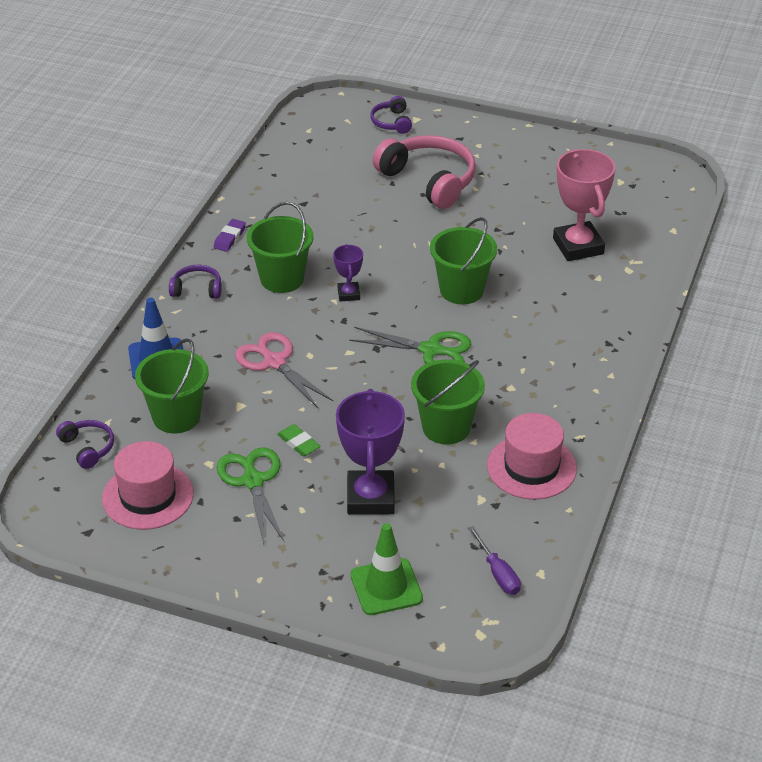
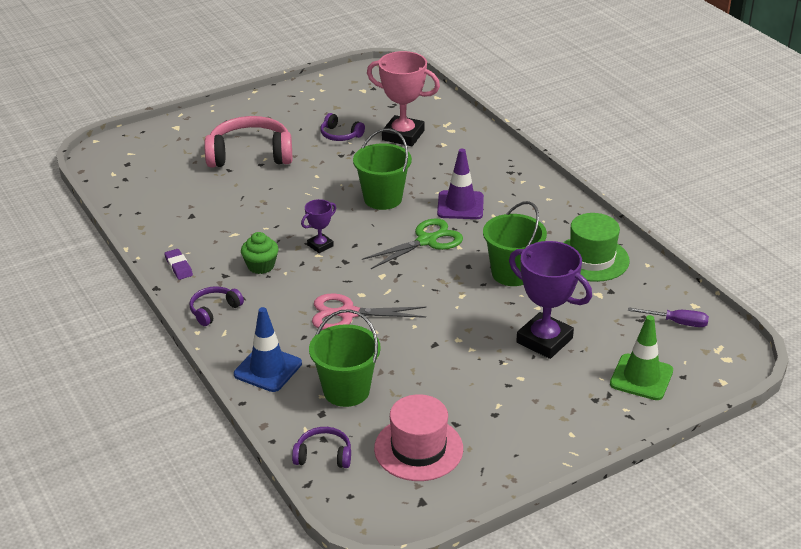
camera: 50 degrees left, 5 degrees down
(253, 481) = (464, 386): green scissors -> none
(282, 279) = (261, 266): green bucket -> green cupcake
(298, 443) = (449, 345): green eraser -> none
(348, 294) = (320, 245): purple trophy -> purple trophy turned 75 degrees counterclockwise
(392, 122) = (163, 137): purple headphones -> purple headphones (340, 135)
(511, 341) = (460, 205): none -> purple traffic cone
(531, 467) = (591, 259): pink hat -> green hat

